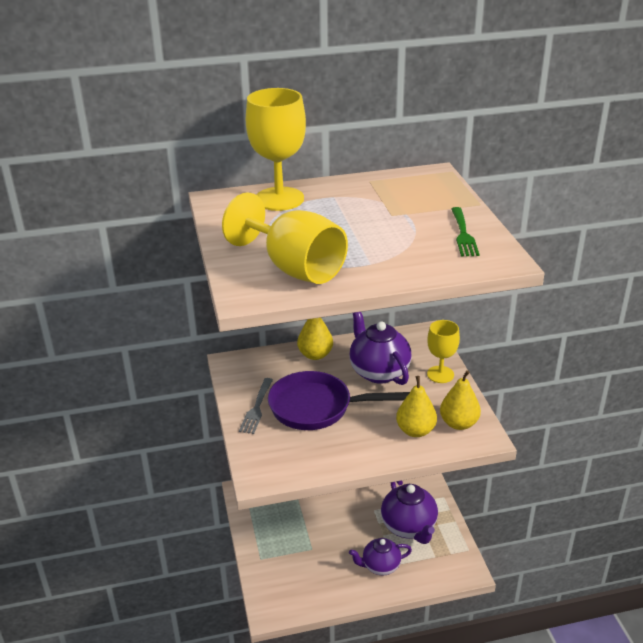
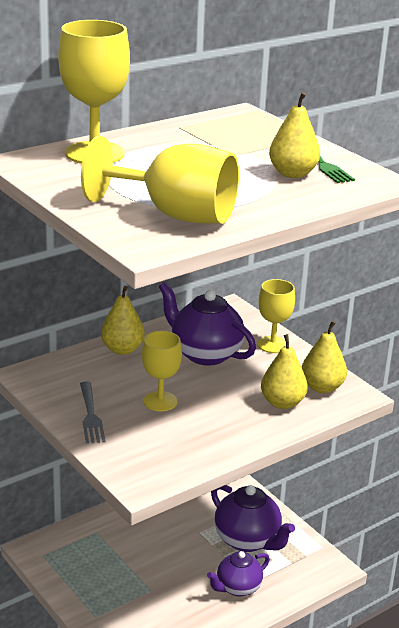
camera: 25 degrees left, 5 degrees down
(317, 407) = (160, 401): purple pan -> yellow goblet
(428, 241) = (292, 174): none -> yellow pear

